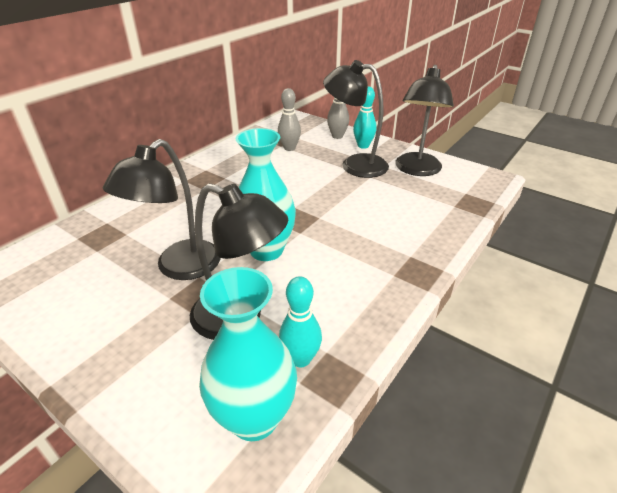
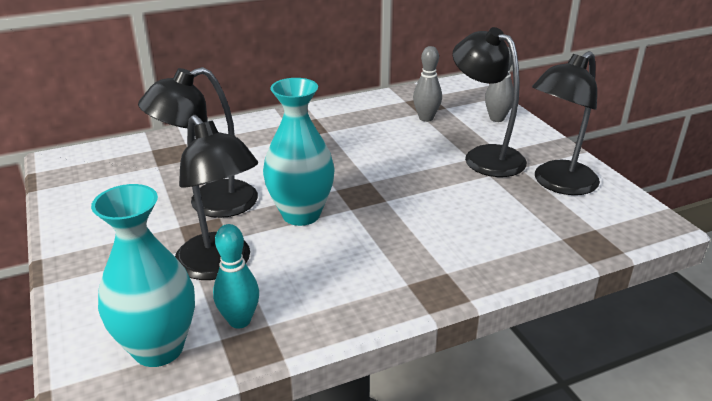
camera: 30 degrees right, 5 degrees down
(363, 146) = (518, 138): turquoise bowling pin -> none

